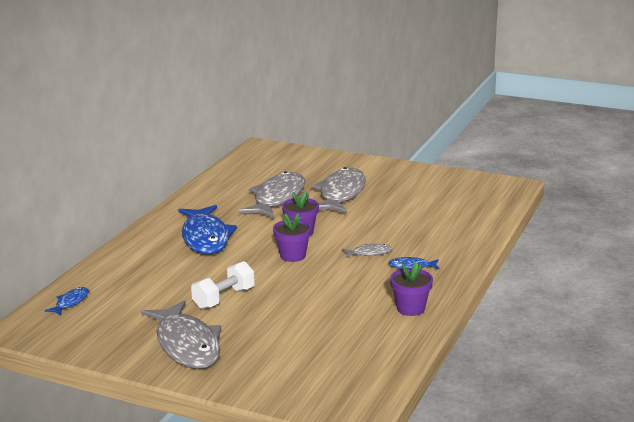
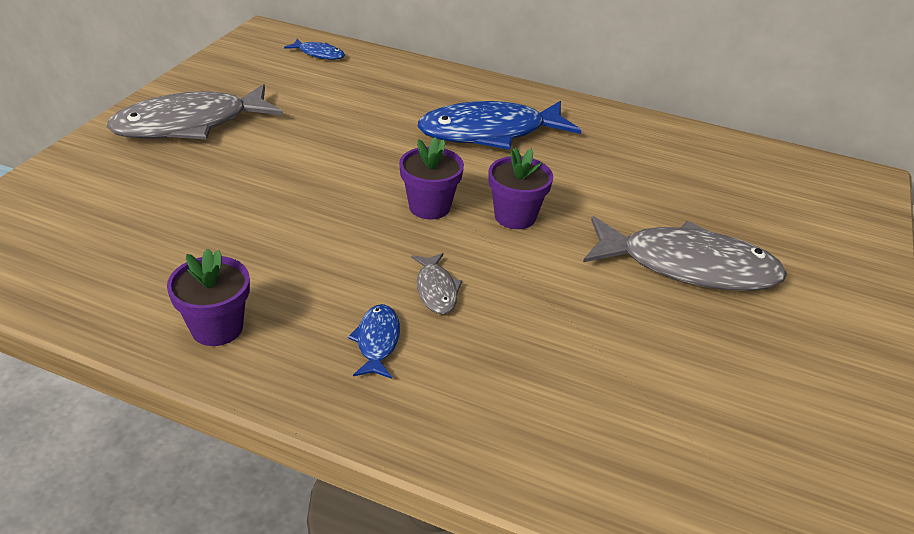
camera: 85 degrees right, 15 degrees up
(224, 298) = (303, 148): white dumbbell -> none
(277, 198) = (647, 195): grey fish -> none

